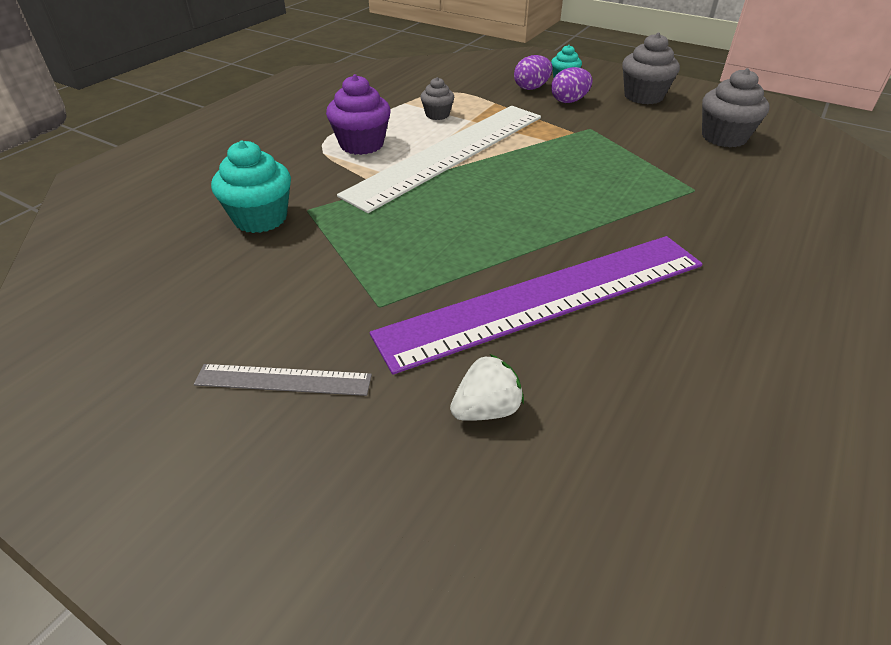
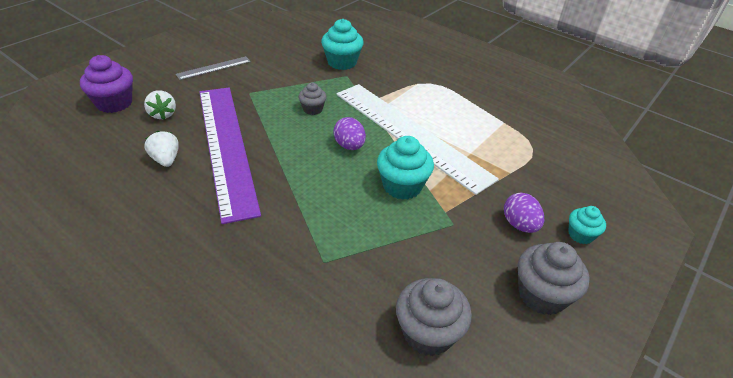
camera: 95 degrees right, 0 degrees up
(283, 380) = (214, 68): grey ruler -> grey ruler turned 45 degrees clockwise
(361, 144) = (428, 98): purple cupcake -> purple cupcake (114, 103)
(437, 115) = (480, 136): grey cupcake -> grey cupcake (312, 109)
(531, 88) = (551, 204): purple egg -> purple egg (349, 146)
(551, 154) = (402, 186): none -> turquoise cupcake
(614, 359) = (166, 160): none -> white strawberry

